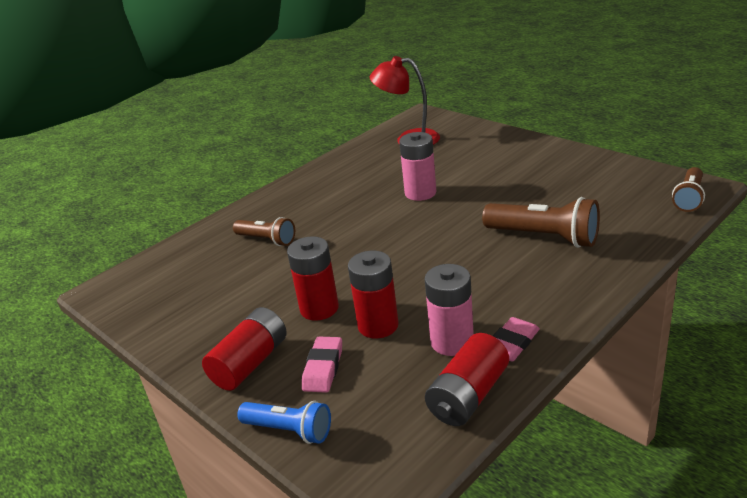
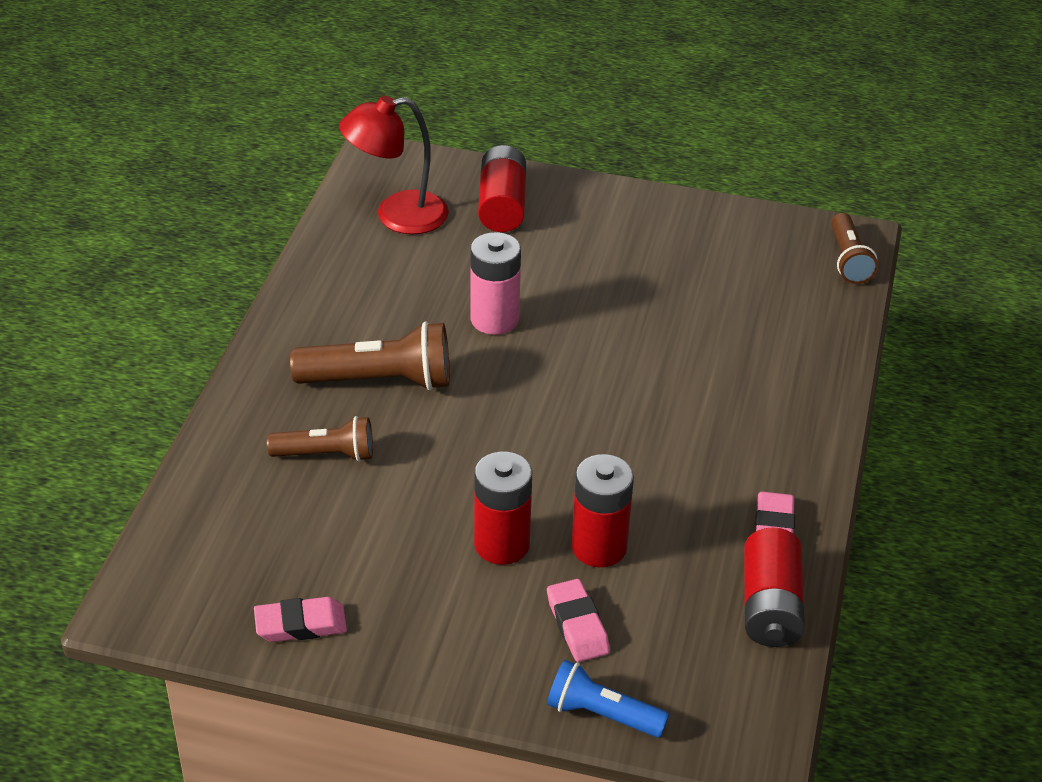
camera: 35 degrees left, 10 degrees up
(169, 321) = (301, 625): none -> pink eraser
(250, 363) = (476, 648): red battery -> red battery (502, 205)
(289, 430) = (602, 714): blue flashlight -> blue flashlight turned 150 degrees counterclockwise
(452, 342) = (704, 543): pink battery -> none
(544, 237) = (713, 360): brown flashlight -> brown flashlight (380, 381)

